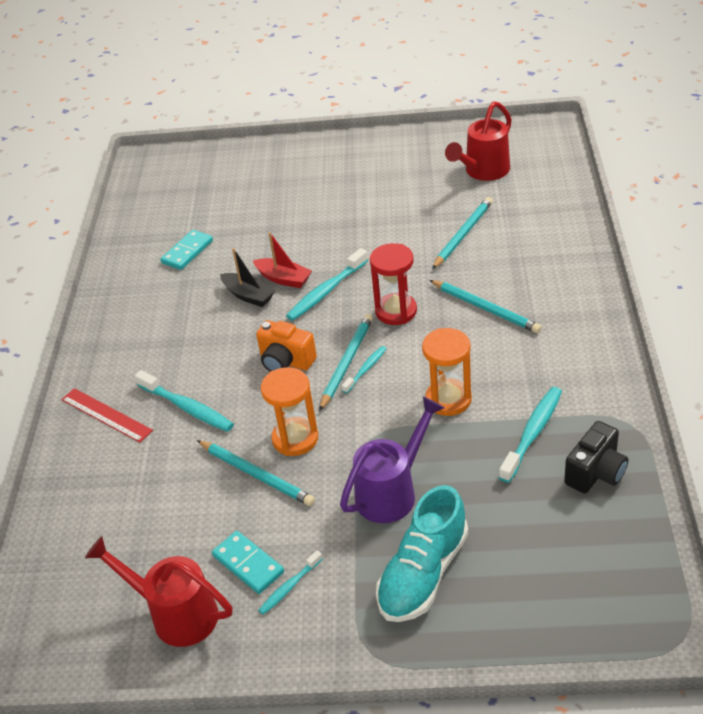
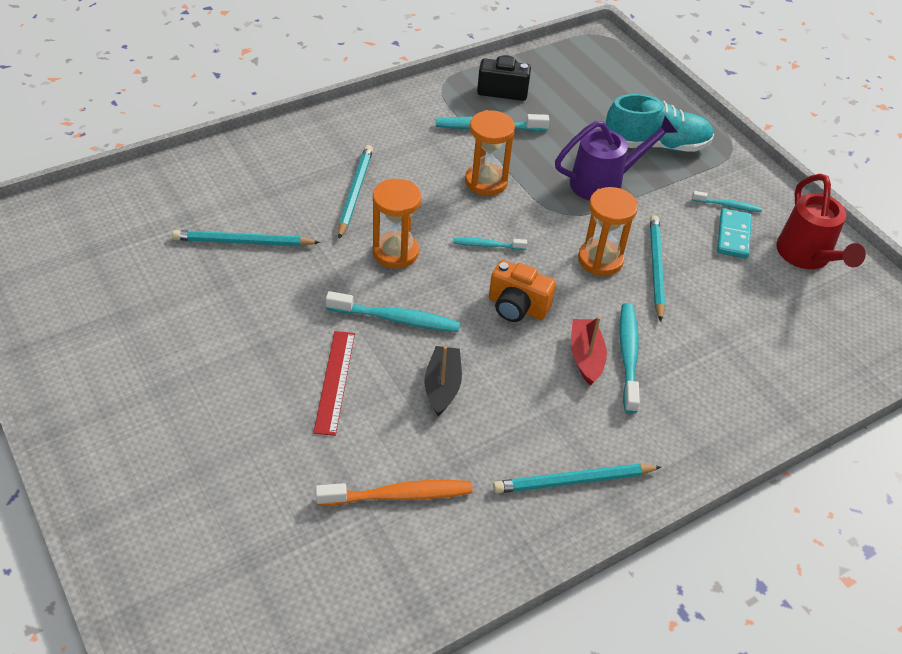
camera: 130 degrees left, 5 degrees up
(106, 415) = (688, 420): red ruler -> red ruler (335, 381)
(187, 252) = (399, 495): turquoise domino -> orange toothbrush
(283, 279) = (396, 366): red boat -> red boat (586, 357)
(286, 361) = (517, 307): orange camera -> orange camera turned 120 degrees clockwise
(346, 362) = (488, 262): turquoise pencil -> turquoise pencil (573, 481)
(392, 492) = (603, 183): purple watering can -> purple watering can turned 150 degrees clockwise
(396, 311) = (395, 252): red hourglass -> orange hourglass
(483, 171) = (108, 261): red watering can -> none

